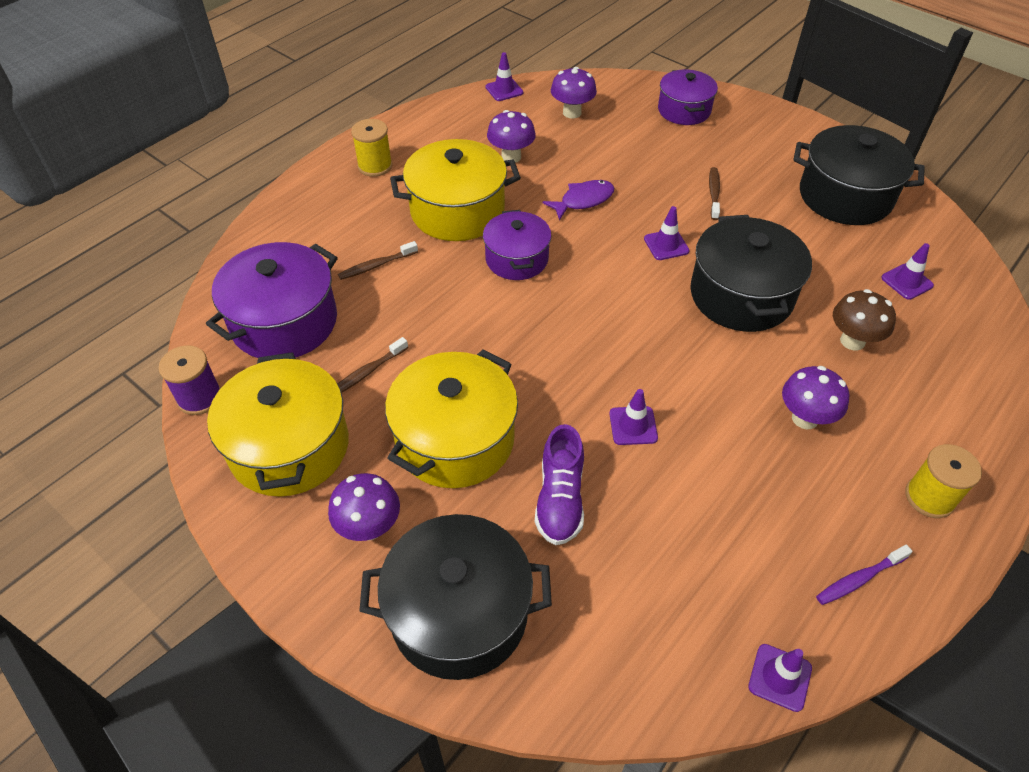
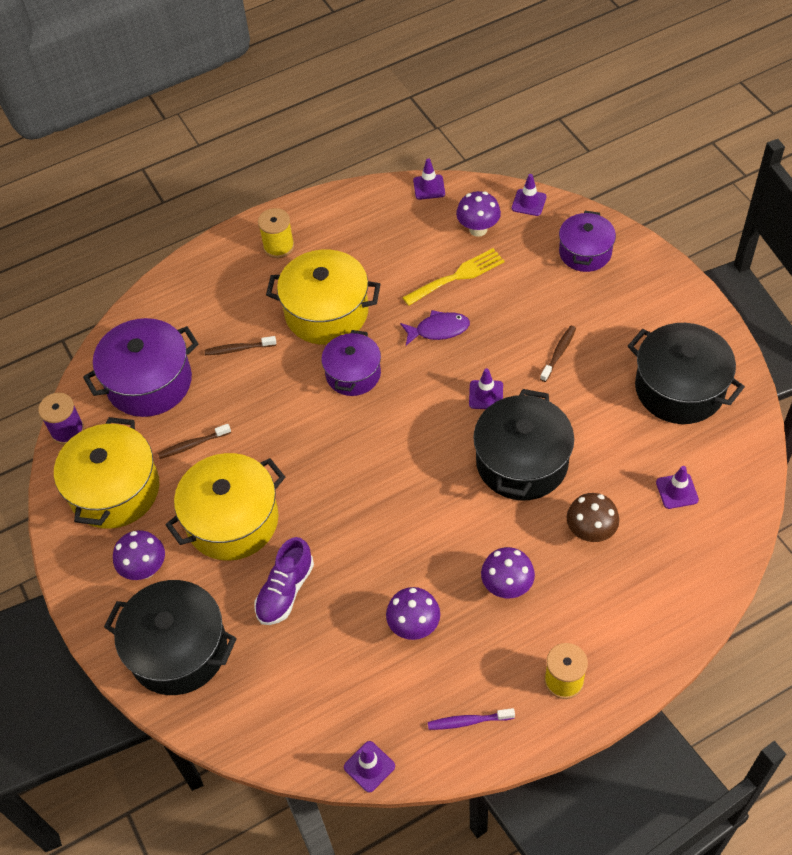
camera: 25 degrees right, 5 degrees up
(511, 157) = (399, 266): purple mushroom -> purple mushroom (414, 626)
(575, 153) = (457, 276): none -> yellow fork
(633, 426) = (369, 550): purple traffic cone -> purple traffic cone (529, 202)

